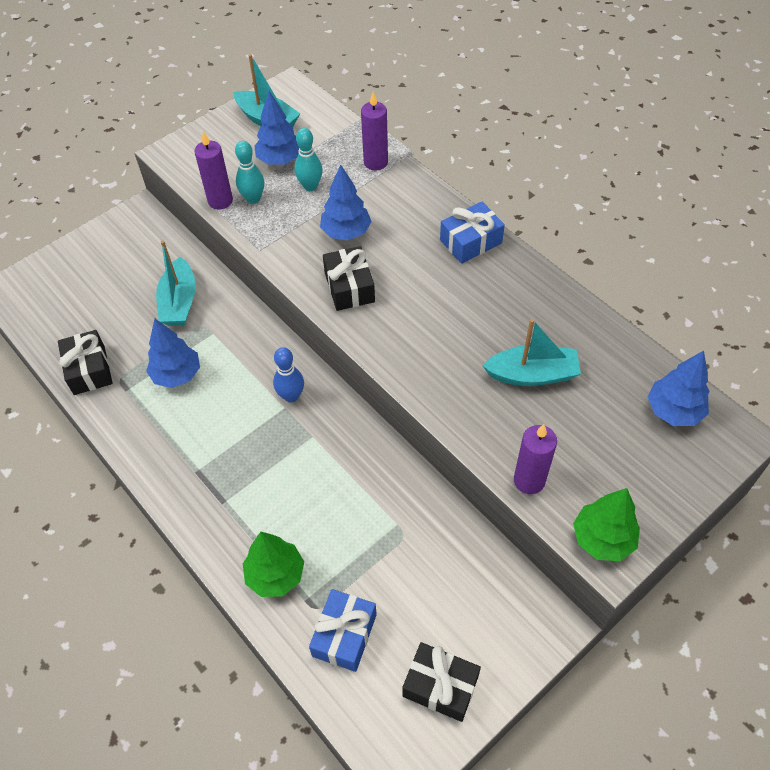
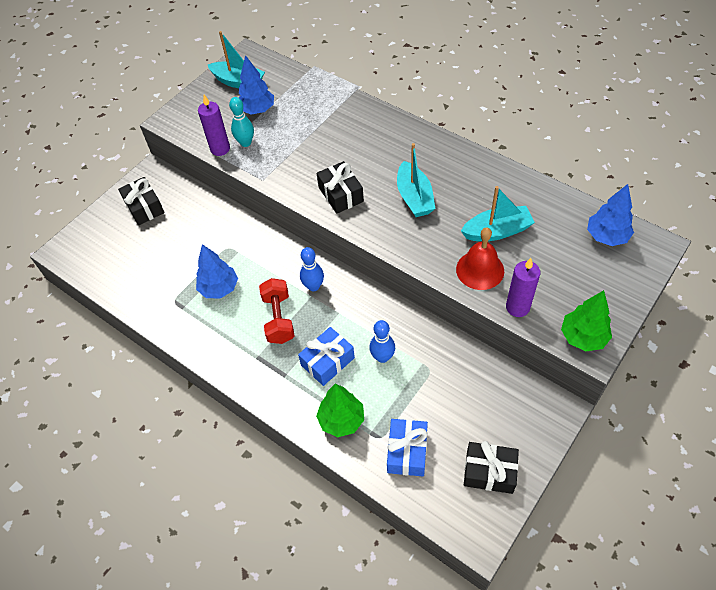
camera: 10 degrees left, 0 degrees up
(89, 370) = (148, 299): black gift -> black gift (144, 207)
(179, 302) = (204, 233): turquoise boat -> turquoise boat (414, 197)
(237, 428) = (279, 318): none -> red dumbbell
(310, 186) = (287, 125): turquoise bowling pin -> none
(346, 232) = (326, 154): blue tree -> none
(349, 505) = (382, 357): none -> blue bowling pin
(375, 162) = (332, 99): purple candle -> none
(470, 241) = (422, 144): blue gift -> blue gift (327, 361)
(495, 421) = (480, 270): none -> red bell

